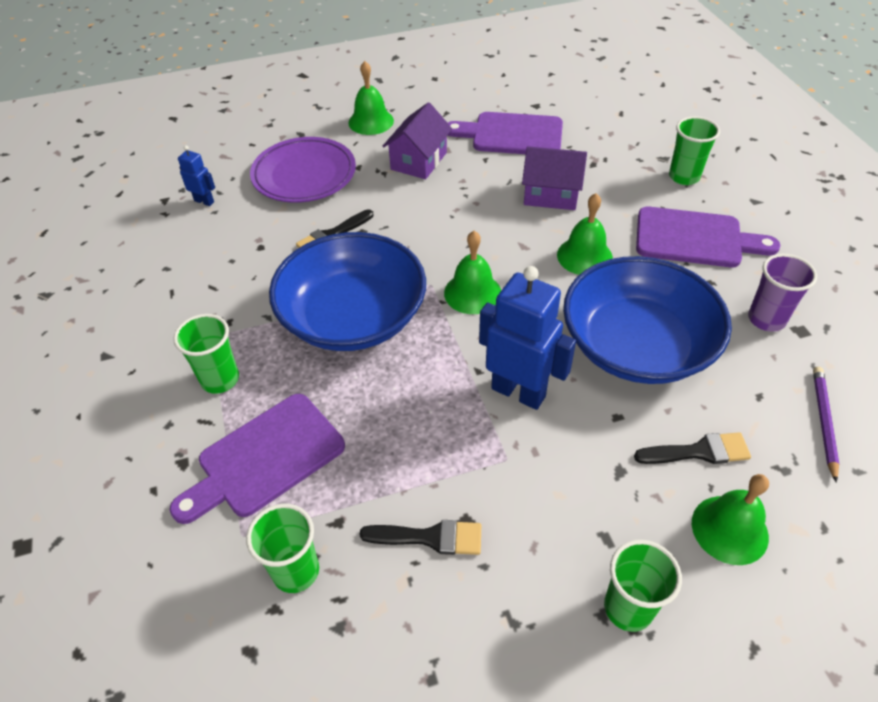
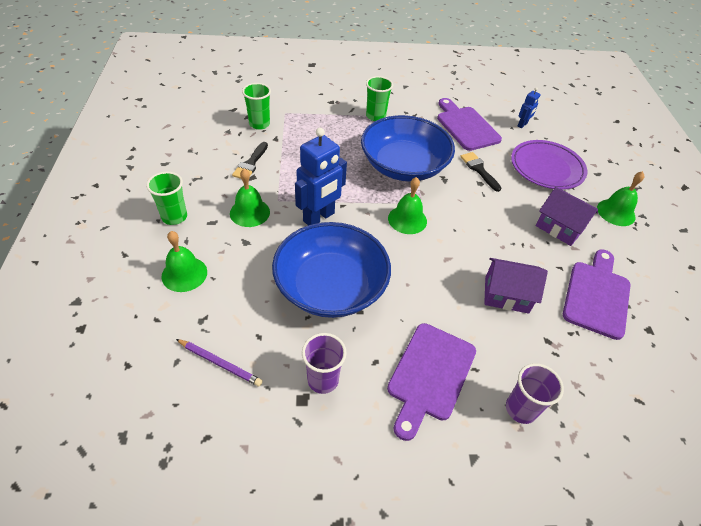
camera: 100 degrees right, 0 degrees up
(265, 458) = (321, 123): purple cutting board -> purple cutting board (466, 126)
(551, 194) = (506, 295): purple house -> purple house turned 75 degrees clockwise
(584, 256) = (427, 290): green bell -> green bell (250, 212)
(684, 177) = (520, 409): green cup -> purple cup
(698, 451) = (237, 282): black brush -> none

